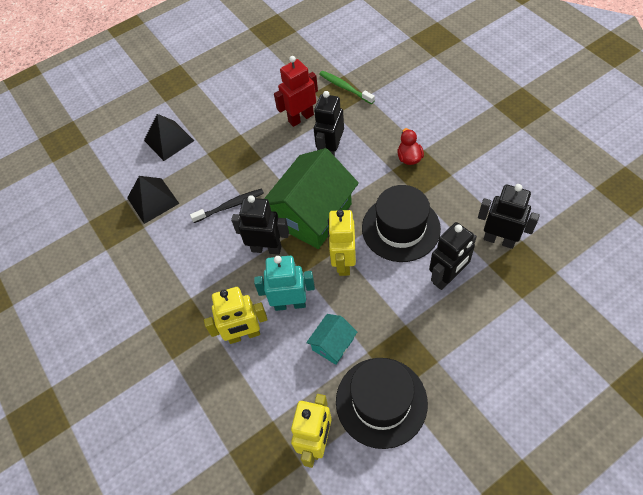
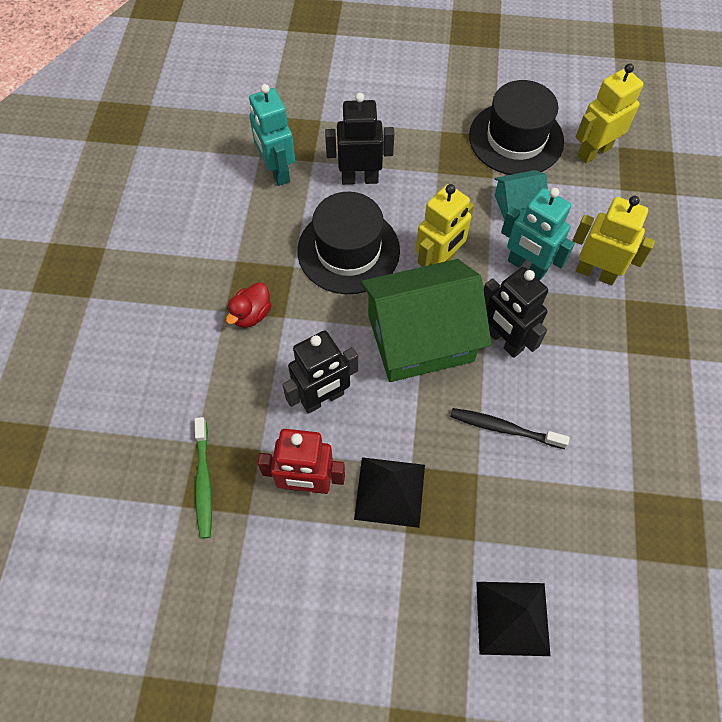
camera: 145 degrees left, 5 degrees up
(153, 200) = (598, 524): black pyramid -> black pyramid (389, 491)
(499, 240) = (277, 171): black robot -> turquoise robot

